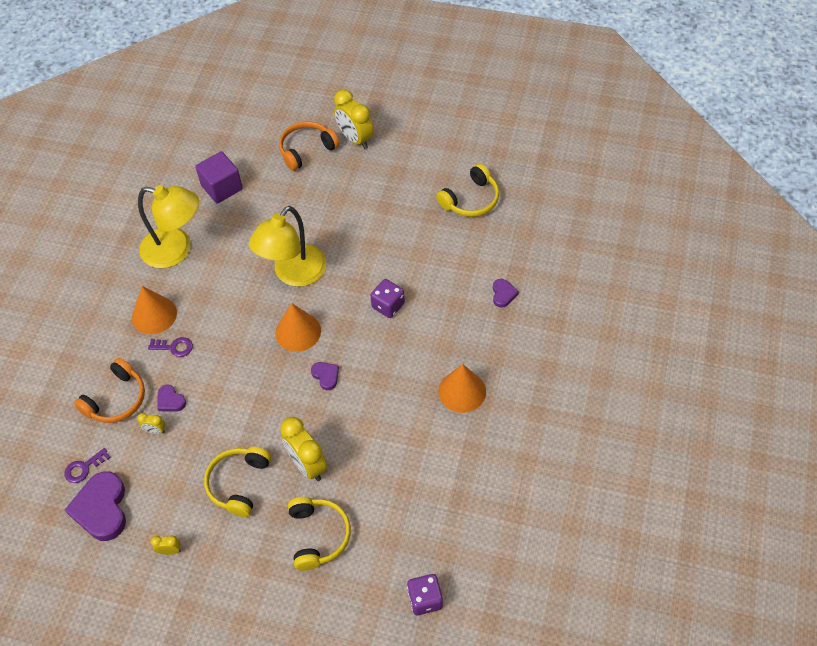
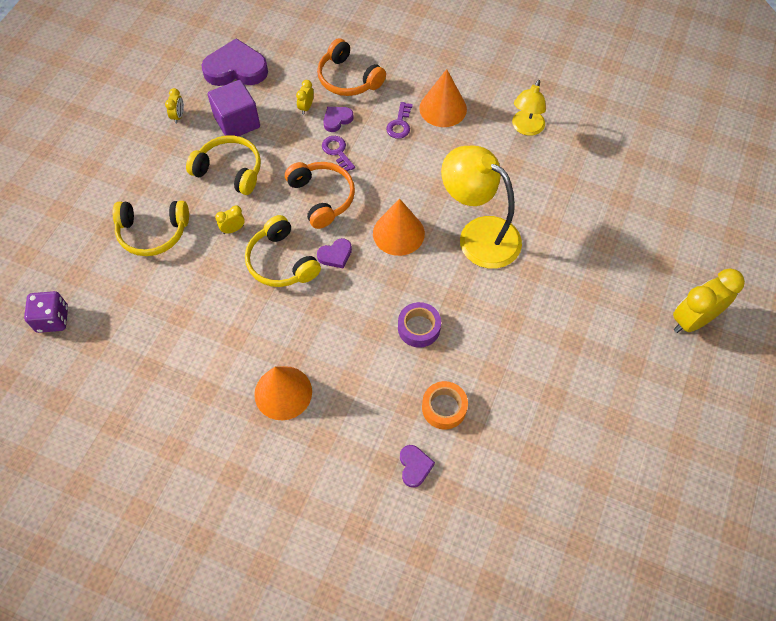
camera: 95 degrees right, 5 degrees up
(84, 468) = (281, 56): purple key -> purple key (337, 151)
(176, 250) = (526, 128): yellow lamp -> yellow lamp, size x0.58
(222, 187) = (614, 172): purple cube -> purple cube (237, 122)
(306, 150) = (673, 263): orange headphones -> orange headphones (322, 197)
(307, 465) = (233, 229): yellow clock -> yellow clock, size x0.47
(388, 305) = (419, 328): purple dice -> purple tape
(453, 281) = (444, 408): none -> orange tape
(471, 200) = (578, 452): yellow headphones -> yellow headphones (281, 262)
(503, 294) = (414, 466): purple heart -> purple heart turned 105 degrees counterclockwise

